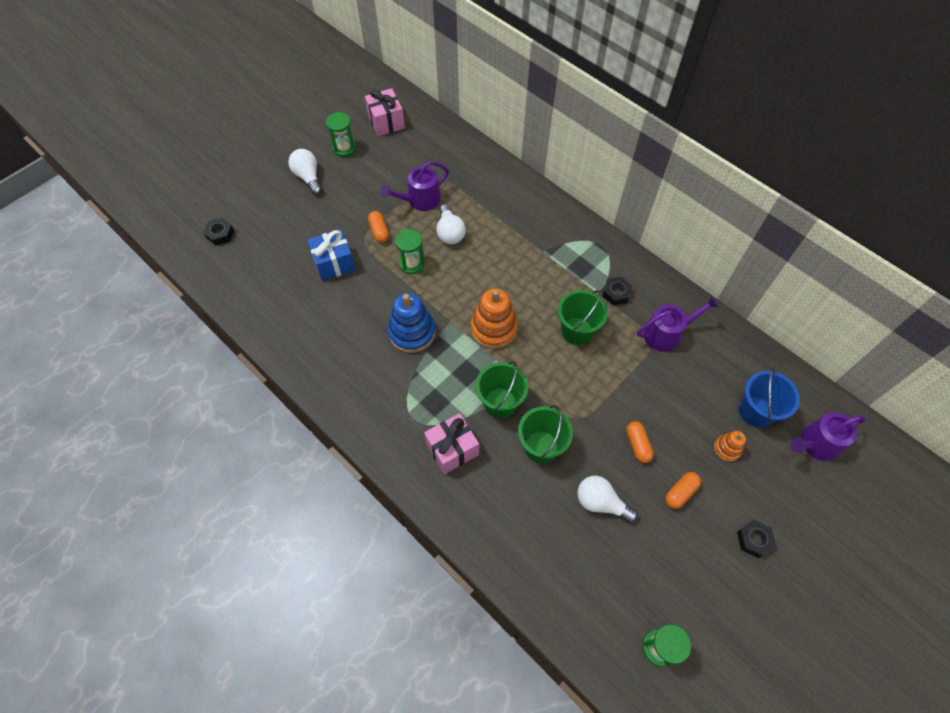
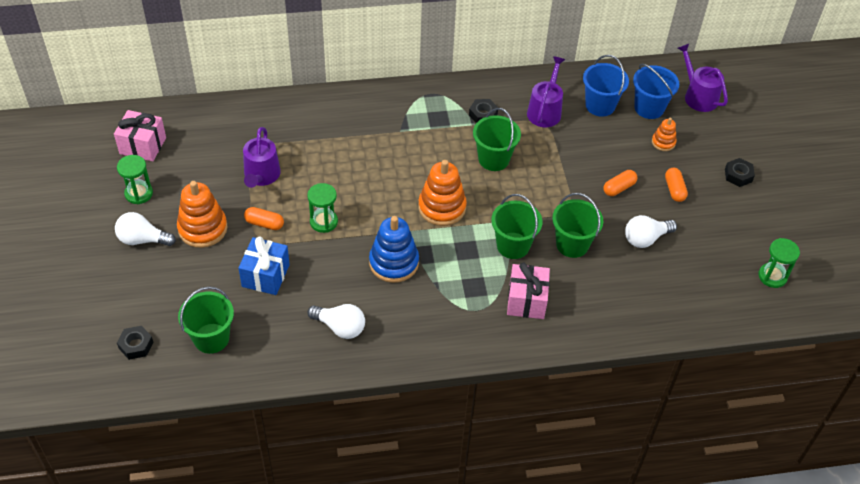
camera: 55 degrees left, 10 degrees down
(256, 270) = (211, 338): none -> green bucket
(345, 201) = (203, 228): none -> orange stacking toy
(450, 232) = (318, 177): white light bulb -> white light bulb (340, 327)
(637, 445) = (619, 188): orange capsule -> orange capsule turned 60 degrees counterclockwise
(716, 371) = (600, 105): none -> blue bucket
(815, 444) = (698, 96): purple watering can -> purple watering can turned 135 degrees clockwise

